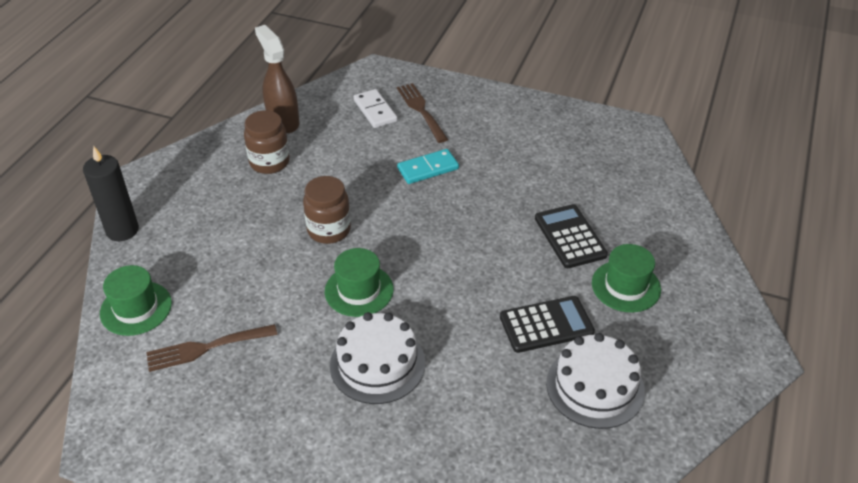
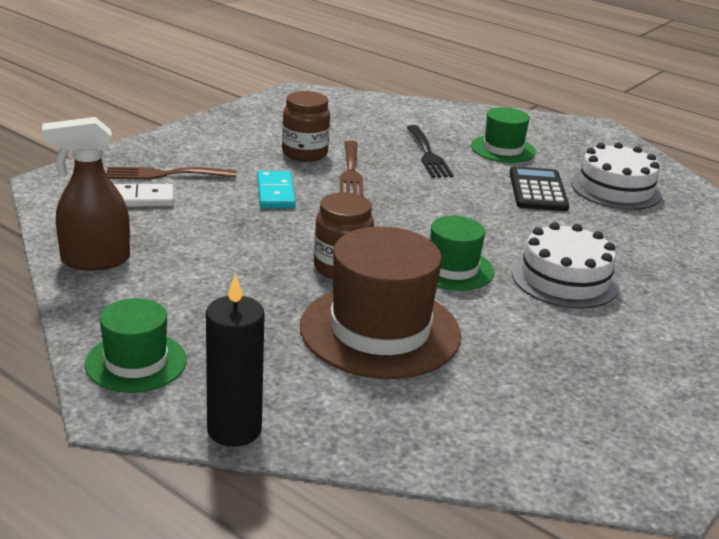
camera: 75 degrees left, 15 degrees down
(136, 308) = (413, 434): green hat -> green hat (136, 362)
(206, 348) = (509, 384): brown fork -> brown fork (351, 172)
(251, 268) = (380, 331): none -> brown hat
(269, 162) = (176, 284): brown jar -> brown jar (304, 153)
(570, 237) = (428, 154): black calculator -> black fork

